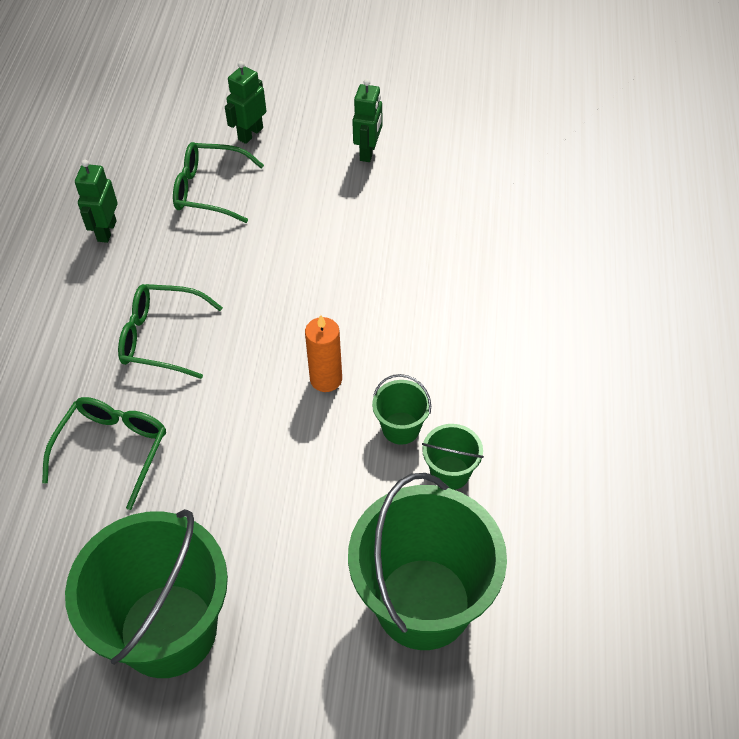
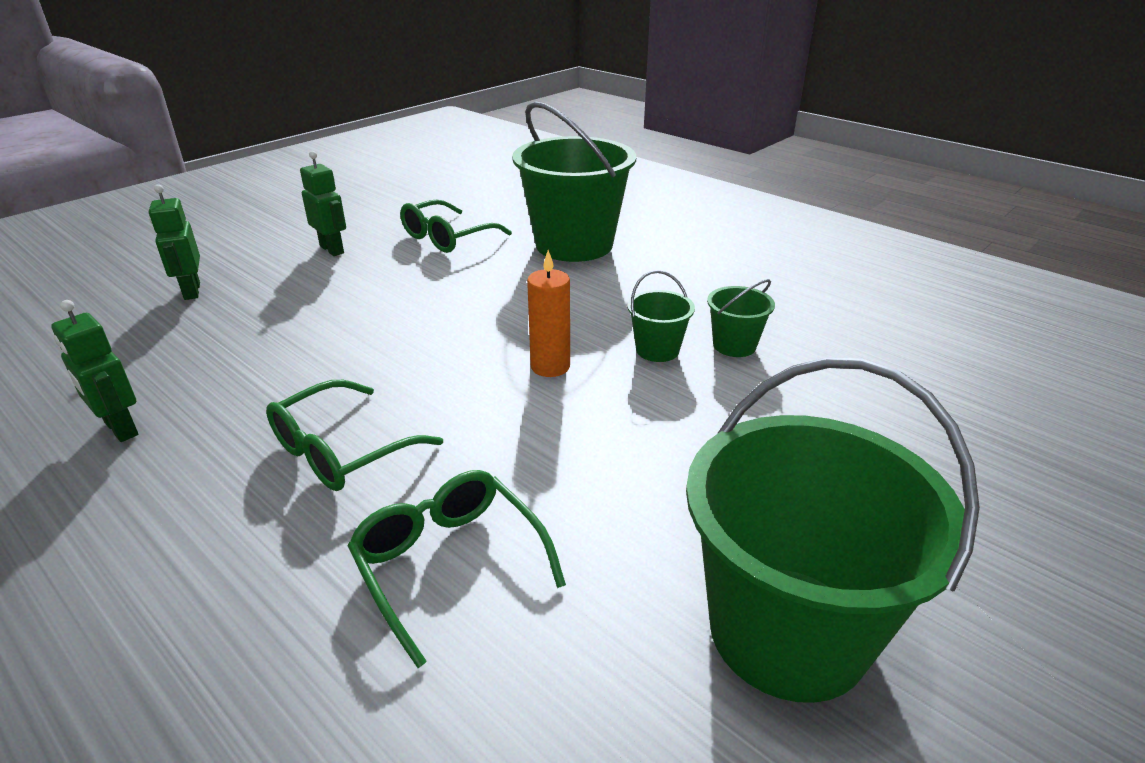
camera: 55 degrees left, 20 degrees down
(209, 190) = (208, 339): green glasses -> green glasses (447, 238)
(423, 603) = (874, 416): green bucket -> green bucket (574, 245)

